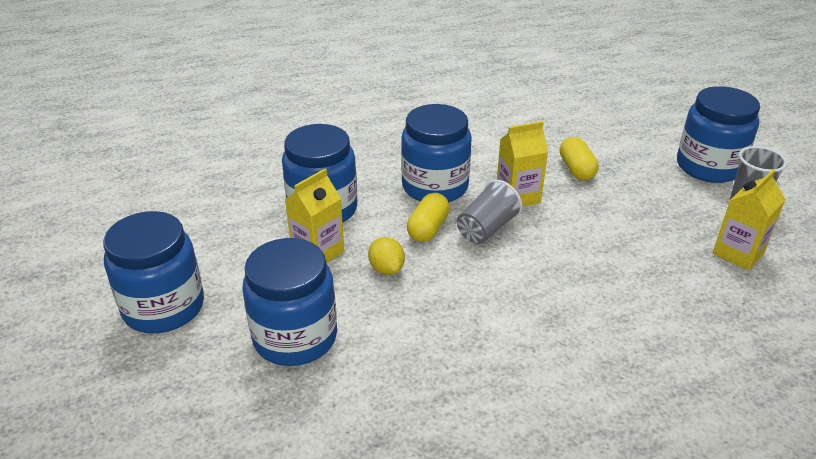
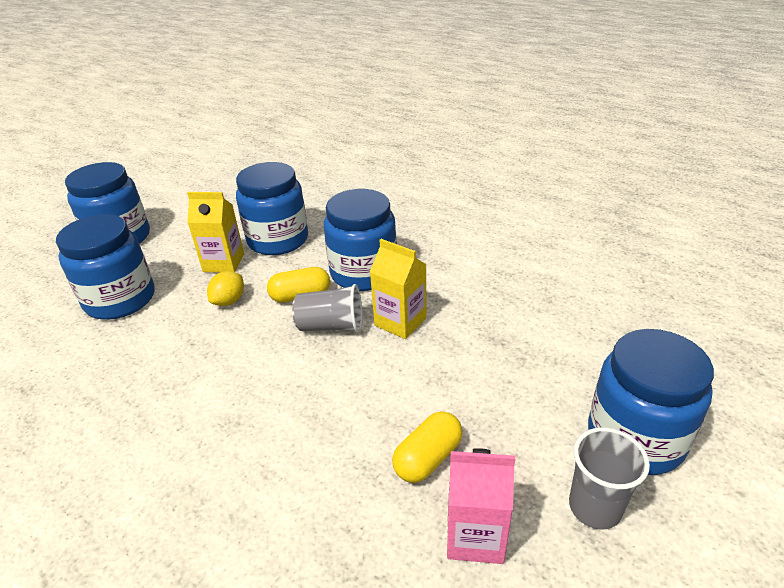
camera: 55 degrees right, 0 degrees up
(576, 169) = (491, 338): yellow capsule -> yellow capsule (428, 458)
(738, 253) = (475, 535): yellow carton -> pink carton

